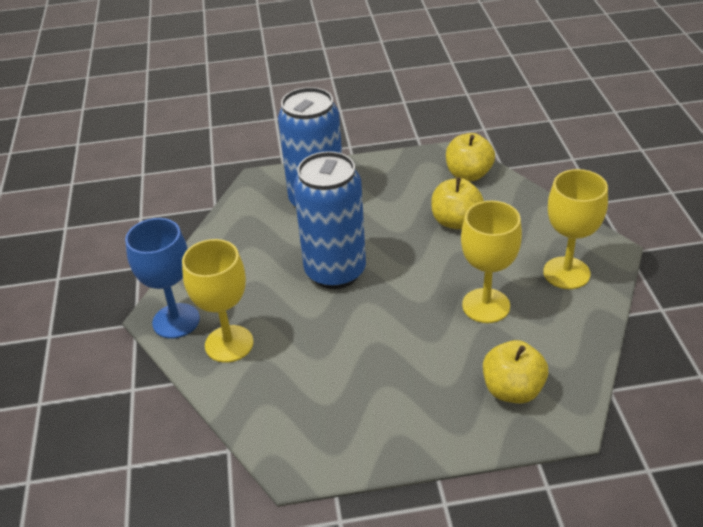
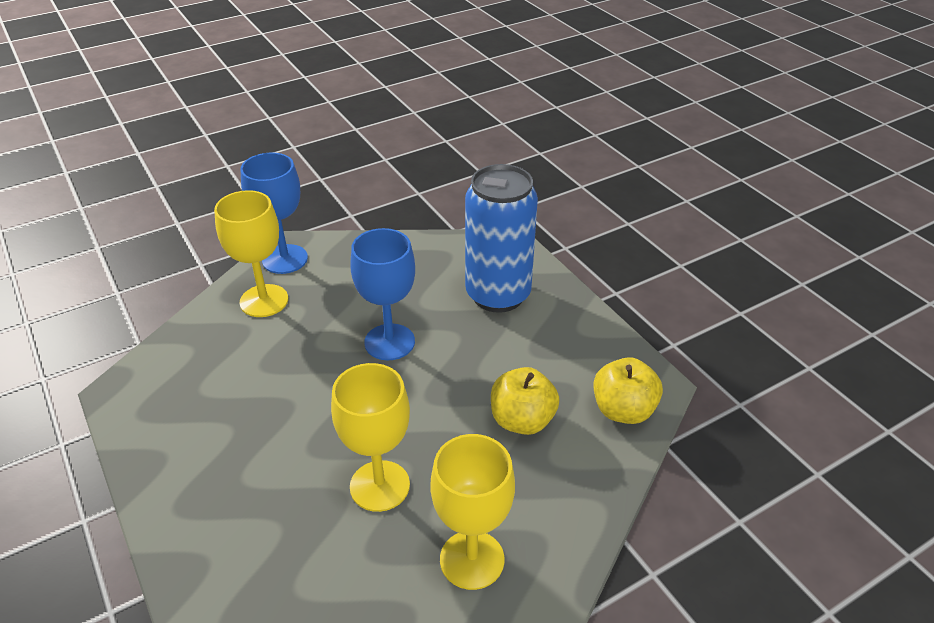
camera: 65 degrees right, 0 degrees up
(335, 272) = (389, 342): blue can -> blue goblet
(512, 390) = (246, 543): yellow apple -> none

